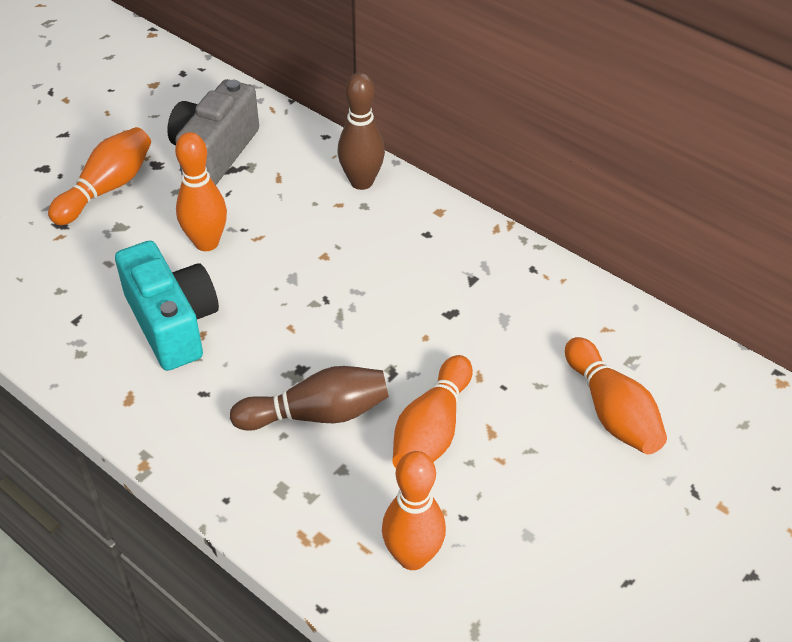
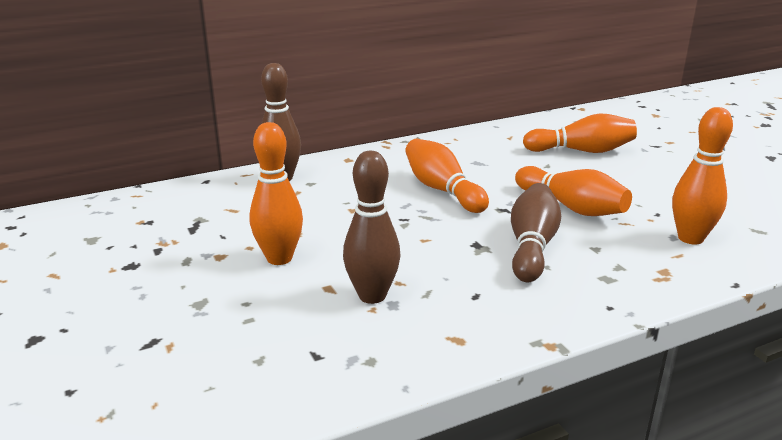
camera: 65 degrees left, 20 degrees down
(107, 188) = (130, 300): orange bowling pin -> orange bowling pin (442, 190)
(172, 323) = (372, 295): turquoise camera -> brown bowling pin
(214, 153) = (158, 232): grey camera -> none

